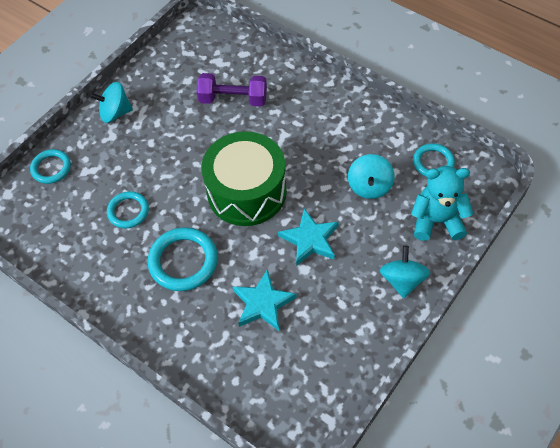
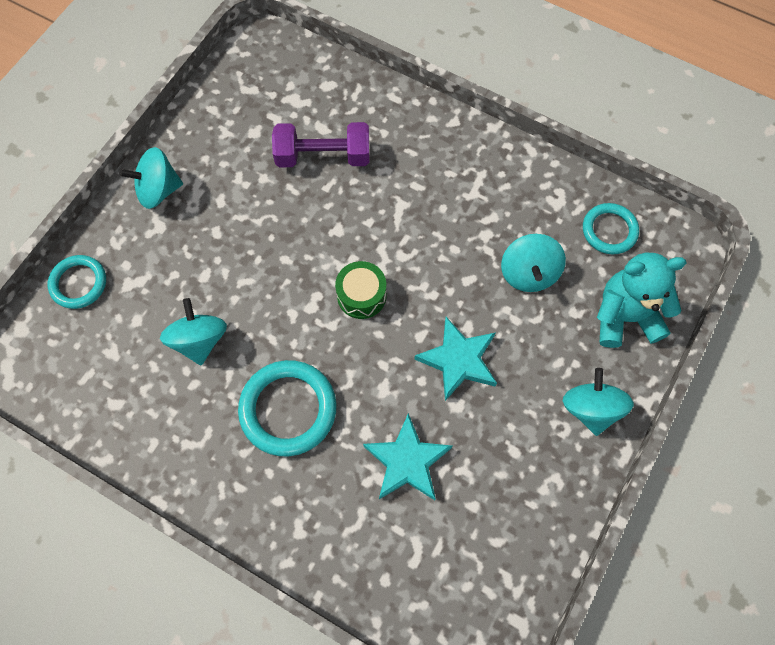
camera: 10 degrees left, 10 degrees up
(128, 211) = (199, 340): turquoise ring -> turquoise spinning top
(246, 191) = (361, 295): green drum -> green drum, size x0.45

